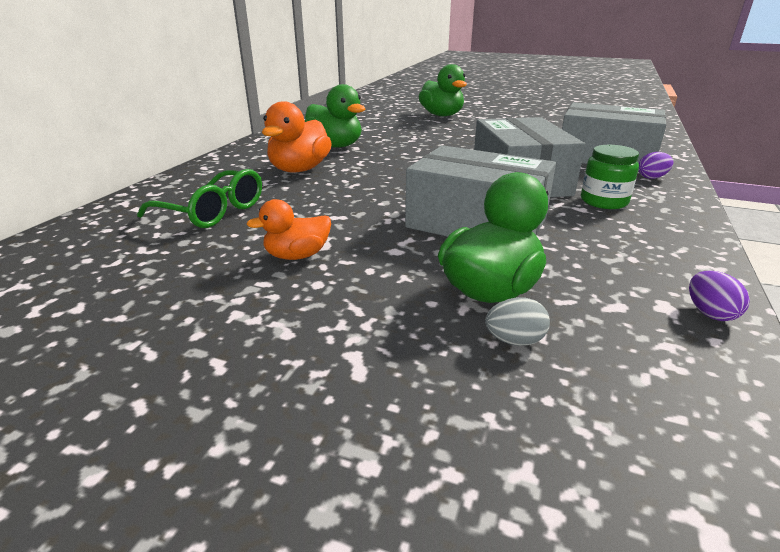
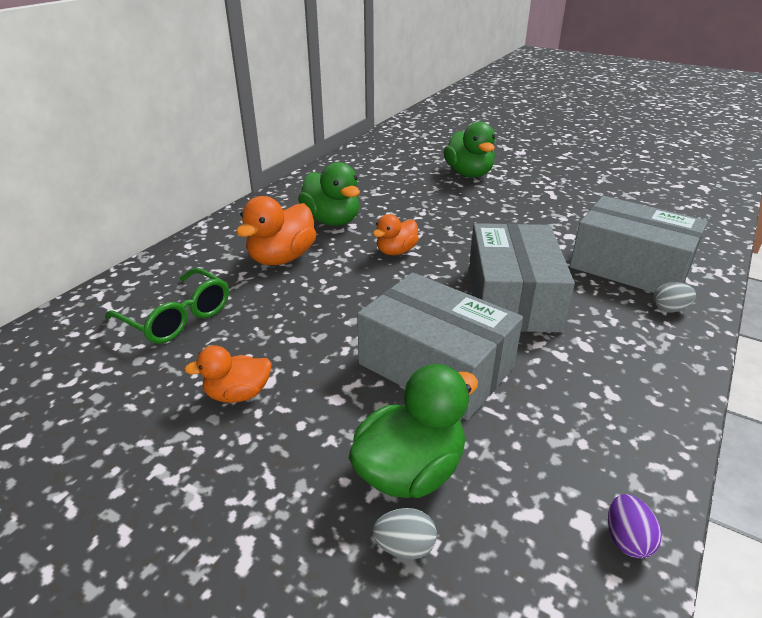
camera: 10 degrees right, 5 degrees up
(403, 160) = (396, 251): none -> orange duck
(604, 201) = (592, 345): green jar -> none
(652, 177) = (669, 309): purple egg -> grey egg

